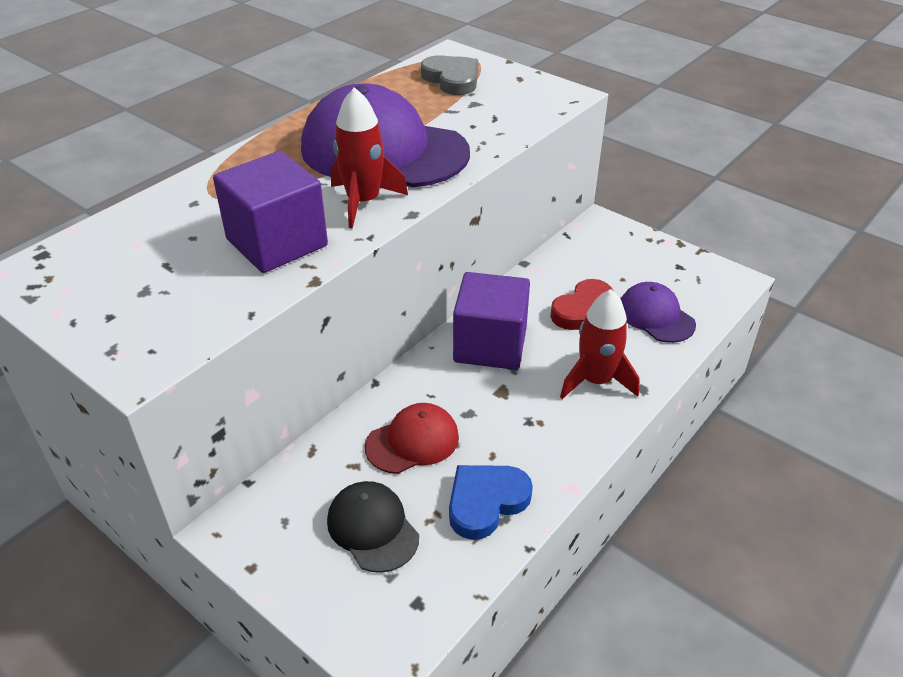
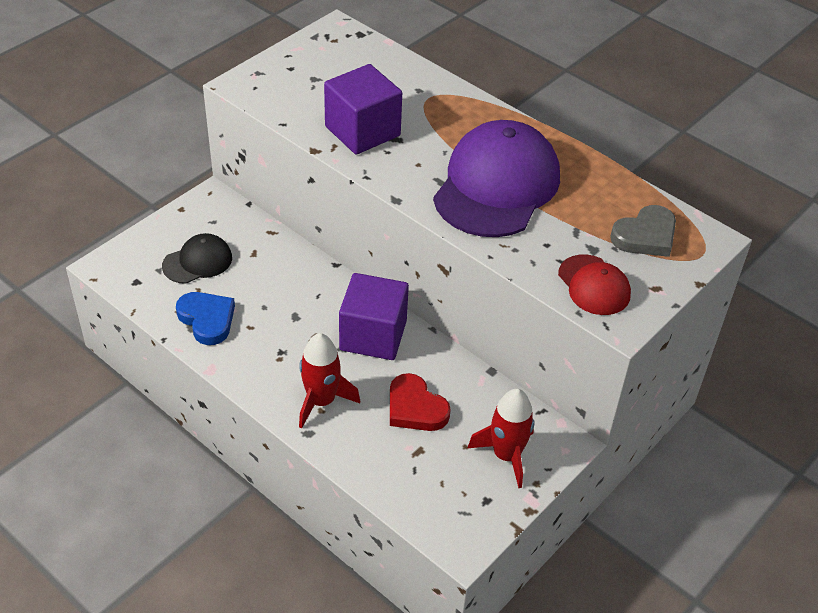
camera: 90 degrees right, 5 degrees up
(363, 202) = (414, 173): red rocket -> red rocket (506, 455)
(412, 441) = (271, 283): red cap -> red cap (594, 285)
(656, 316) = (405, 462): purple cap -> none

